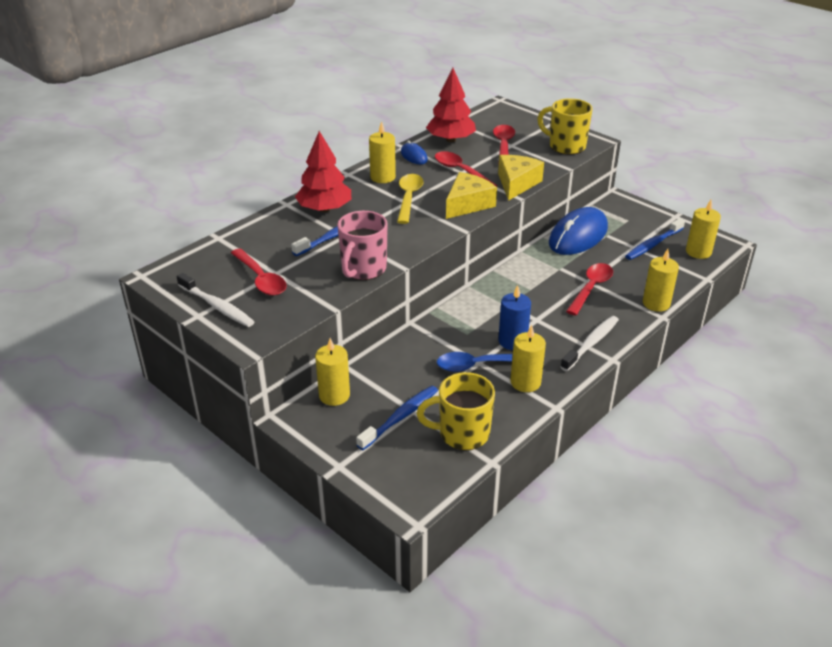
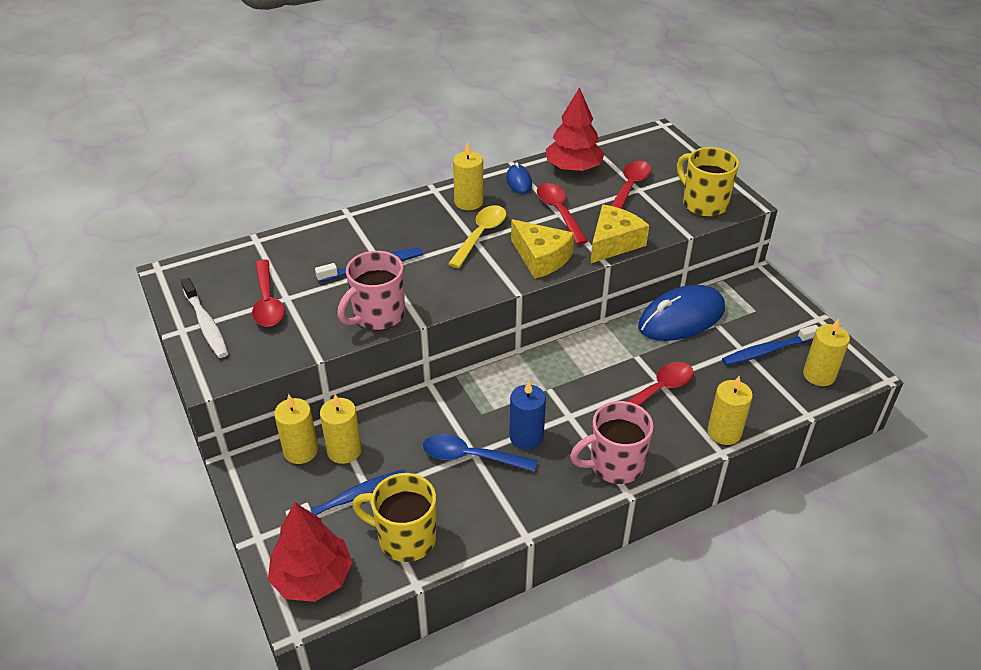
camera: 20 degrees right, 5 degrees up
(325, 209) = (383, 229): red tree -> red tree (312, 577)
(468, 204) = (541, 258): yellow cheese -> yellow cheese turned 75 degrees clockwise
(525, 382) = (510, 494): yellow candle -> yellow candle (344, 450)
(591, 343) = (614, 465): white toothbrush -> pink mug

